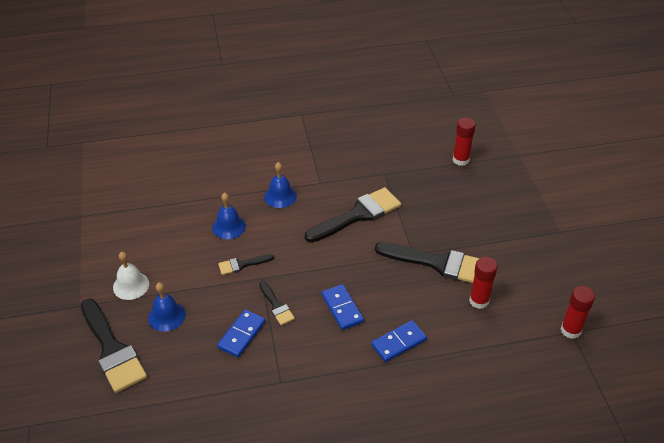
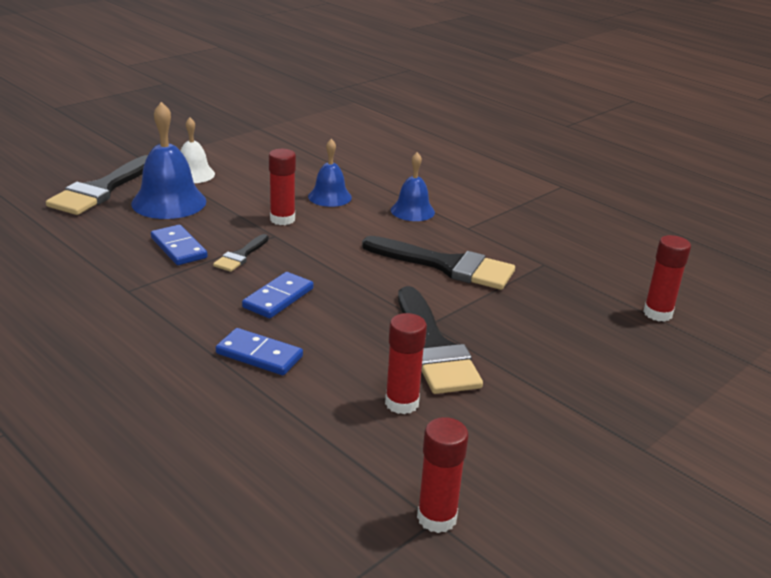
camera: 55 degrees right, 15 degrees down
(167, 316) = (169, 202): blue bell -> blue bell, size x1.63
(241, 334) = (179, 248): blue domino -> blue domino turned 60 degrees clockwise
(242, 264) = (282, 219): black brush -> red glue stick

